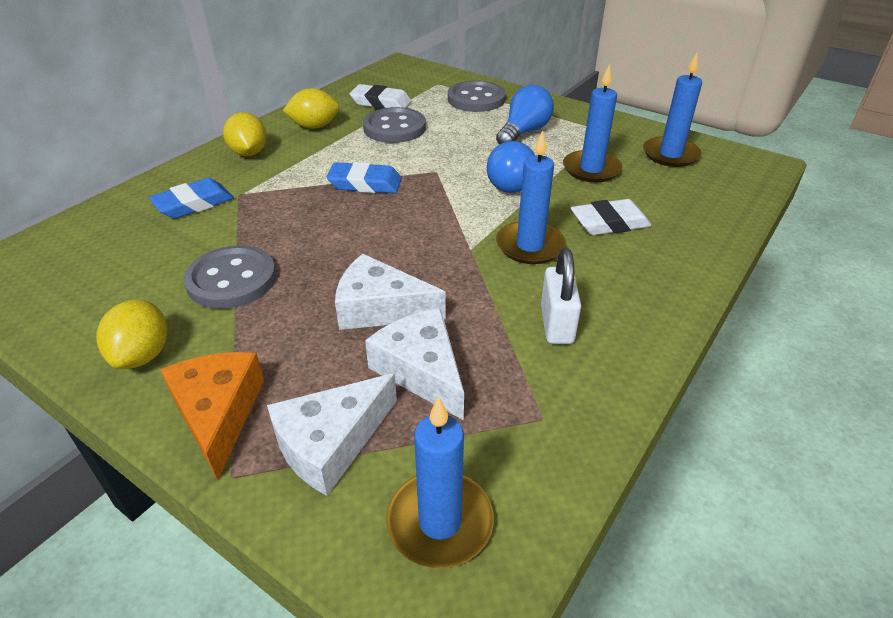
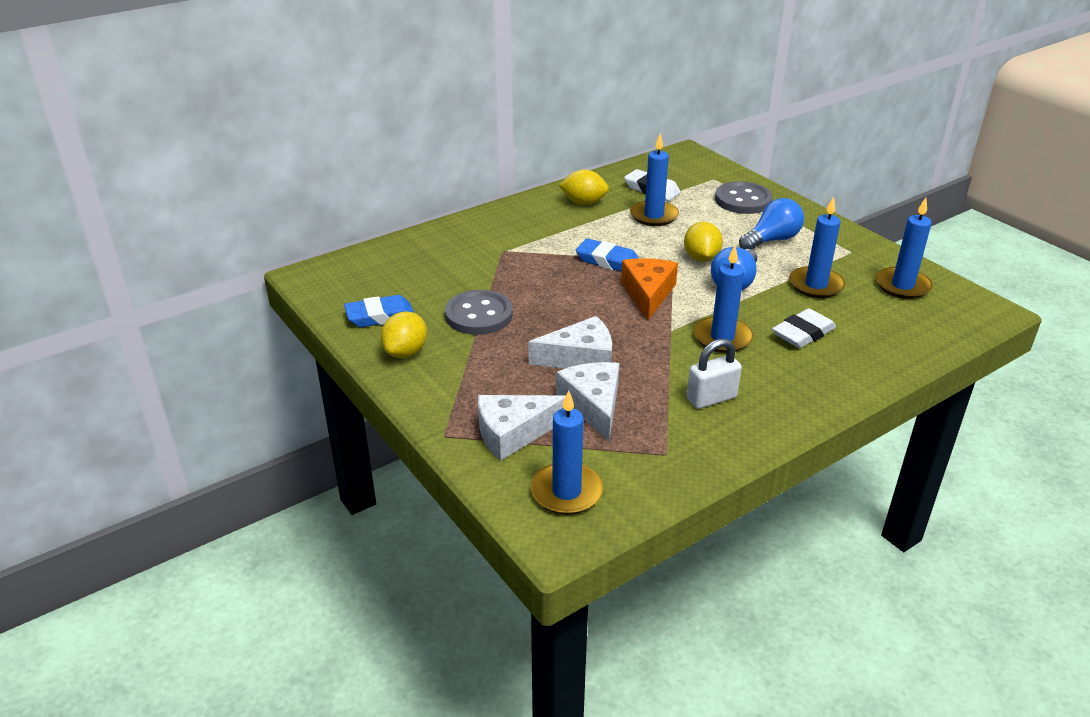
camera: 20 degrees right, 5 degrees down
(194, 204) = (466, 252): blue eraser -> blue eraser (380, 316)
(218, 414) = (446, 399): orange cheese -> orange cheese (648, 293)
(249, 153) = (521, 217): yellow lemon -> yellow lemon (701, 258)
(380, 308) = (580, 358): white cheese -> white cheese turned 135 degrees clockwise
(394, 128) = (653, 216): grey button -> blue candle
(557, 324) = (711, 398): white padlock -> white padlock turned 45 degrees clockwise
(609, 223) = (803, 333): white eraser -> white eraser turned 45 degrees counterclockwise

